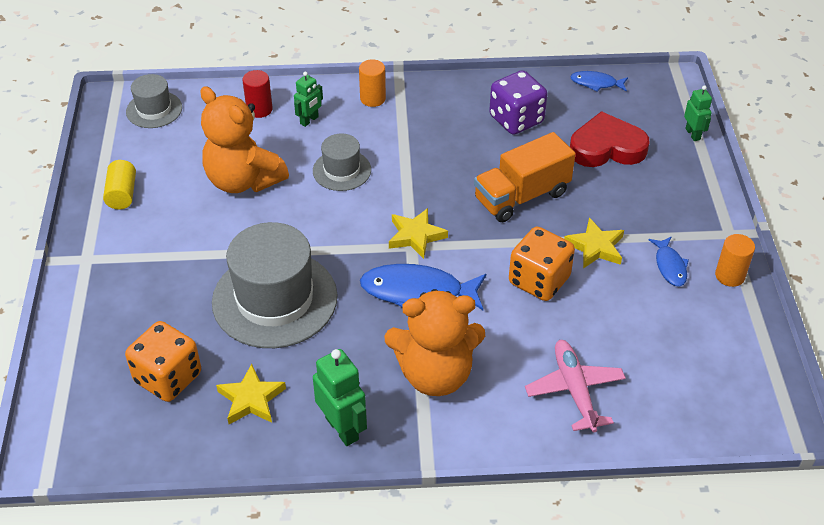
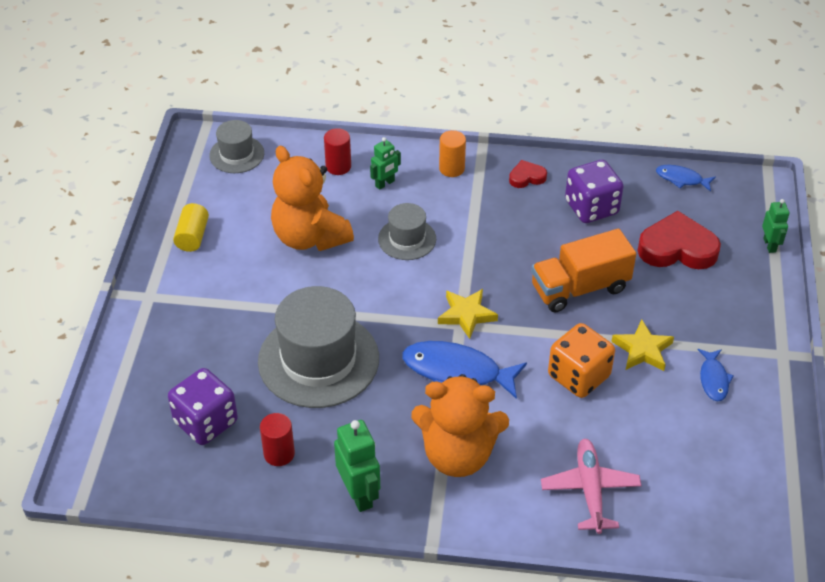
camera: 10 degrees right, 0 degrees up
(168, 378) = (206, 422): orange dice -> purple dice
(251, 399) = (279, 454): yellow star -> red cylinder
(447, 98) = (526, 177): none -> red heart
(729, 276) = (772, 397): orange cylinder -> none

